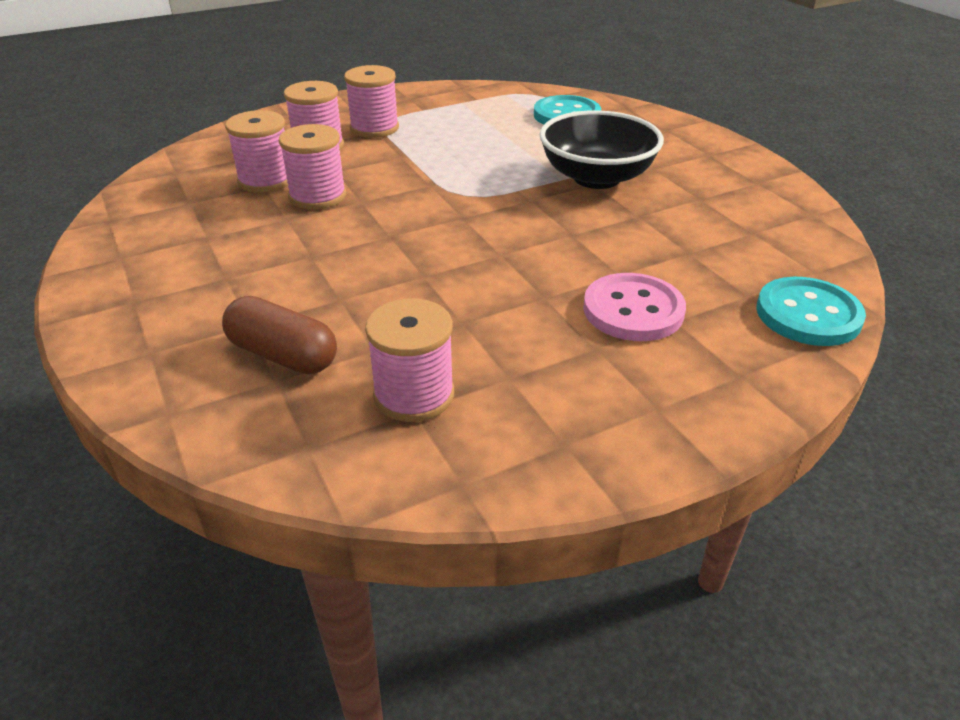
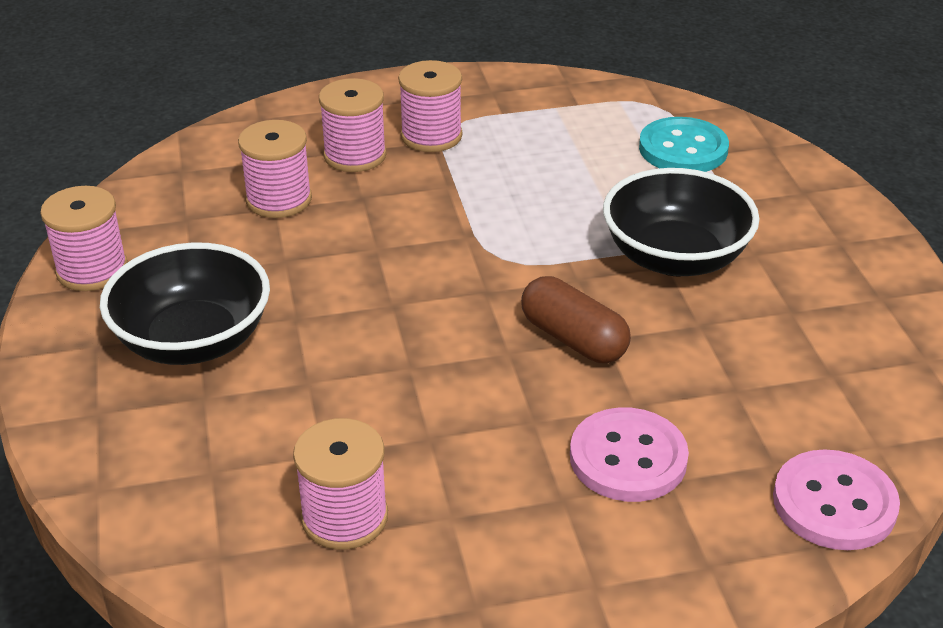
camera: 15 degrees right, 0 degrees up
(224, 284) = (193, 341): none -> black bowl
(283, 355) = (228, 443): brown capsule -> brown capsule (573, 339)
(317, 196) = (330, 233): pink spool -> pink spool (92, 270)
(808, 314) = (834, 503): turquoise button -> pink button

